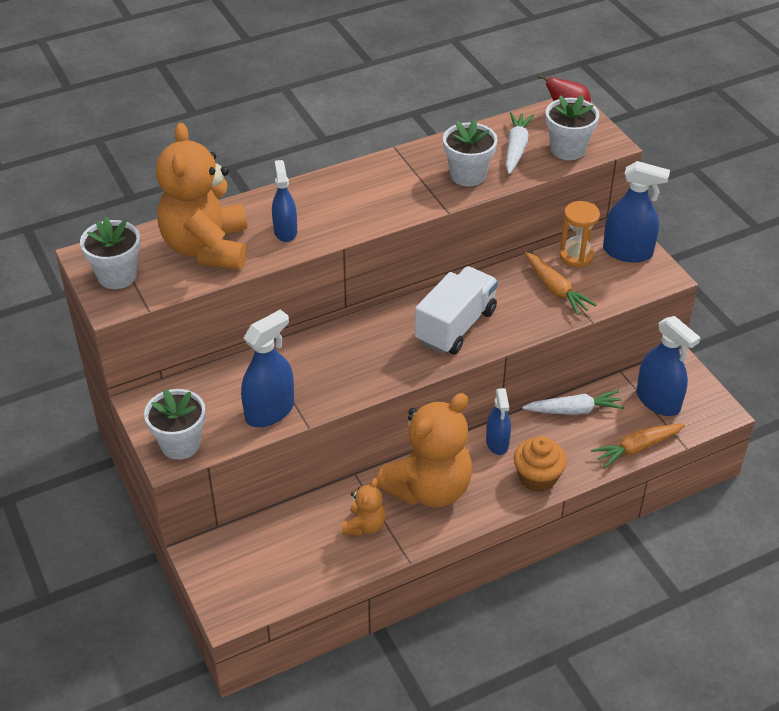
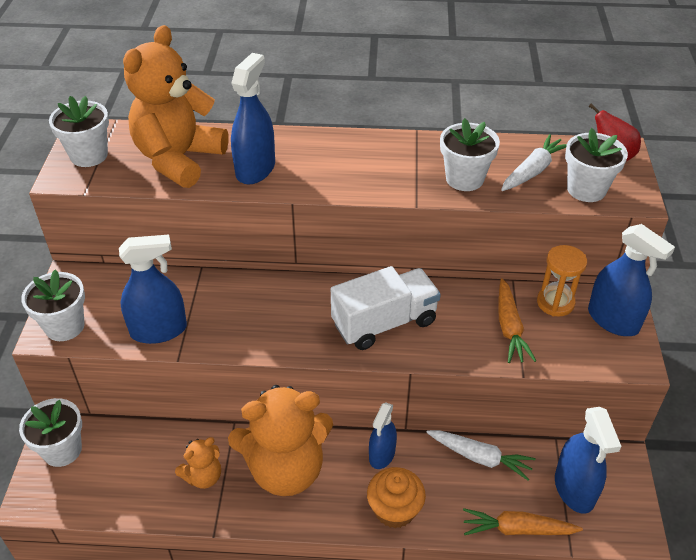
camera: 30 degrees right, 0 degrees up
(220, 564) = (62, 450): none -> white flower pot
(285, 231) = (255, 169): blue spray bottle -> blue spray bottle, size x1.51

